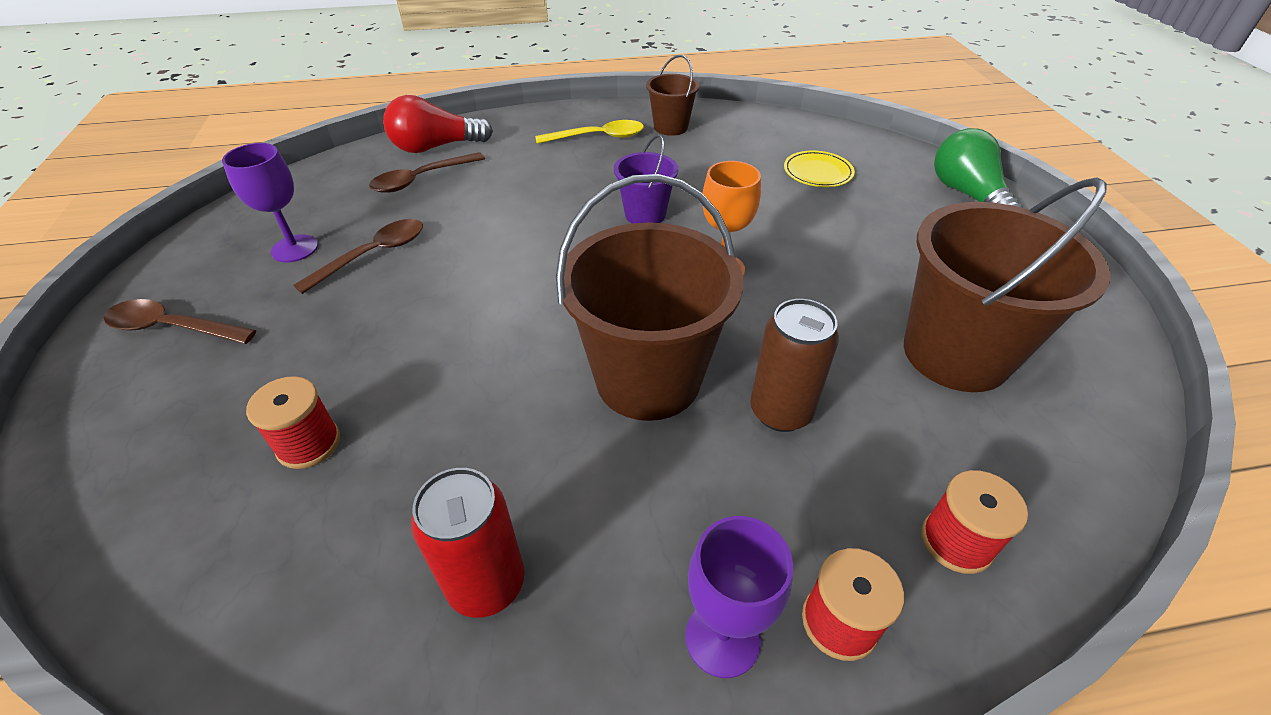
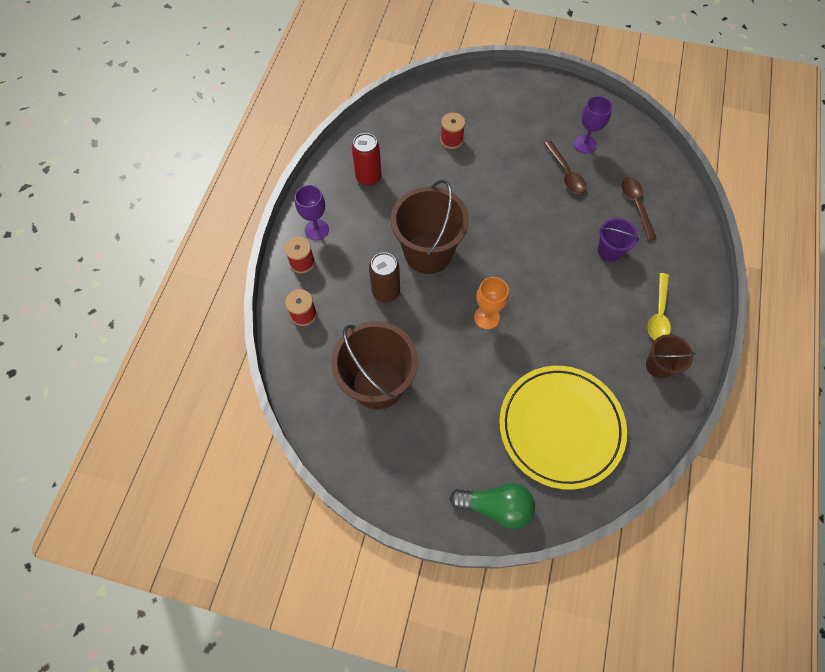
camera: 115 degrees right, 20 degrees up
(172, 328) = (541, 102): brown spoon -> none
(436, 147) = (675, 220): red light bulb -> none
(645, 214) = (552, 303): purple bucket -> purple bucket (609, 251)
(817, 172) = (560, 427): yellow plate -> yellow plate, size x2.46

